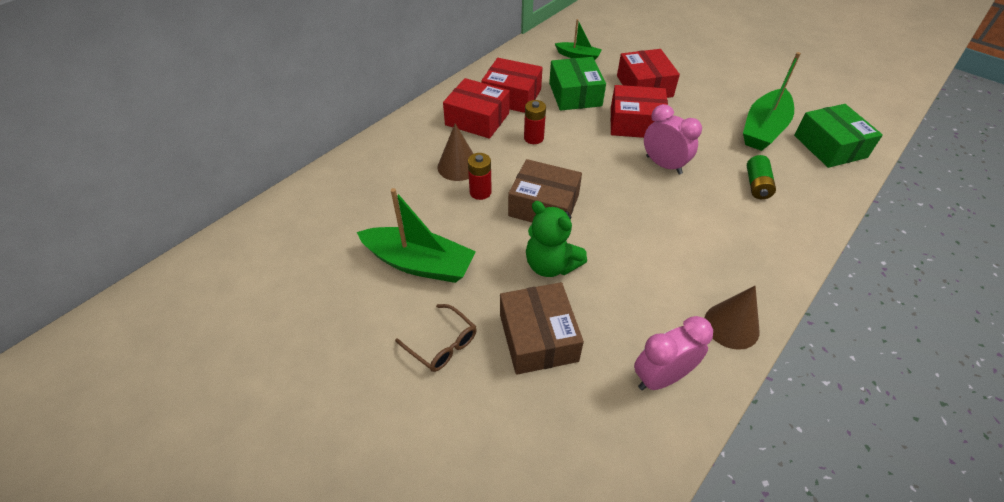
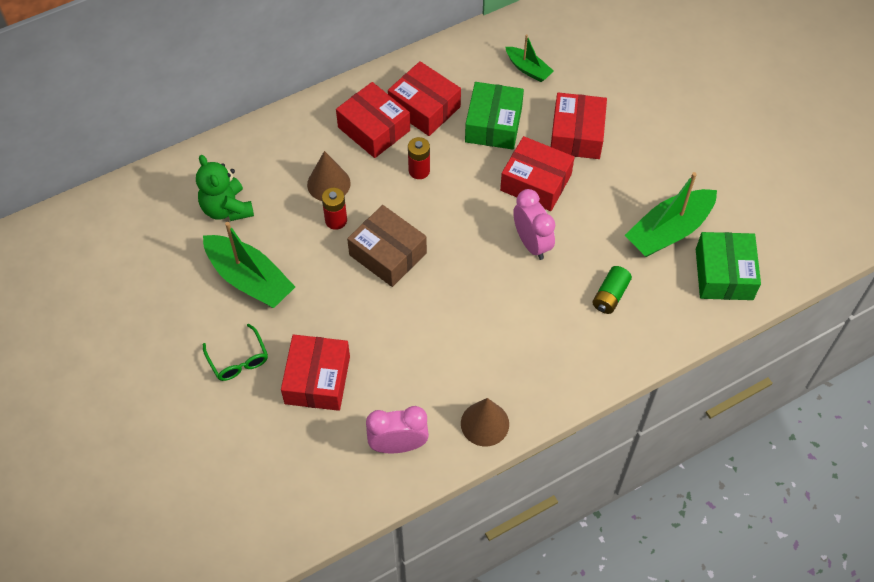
camera: 20 degrees right, 10 degrees up
(442, 344) = (238, 360): brown glasses -> green glasses
(538, 337) = (317, 379): brown box -> red box
(551, 265) = (362, 317): green teddy bear -> green teddy bear (227, 208)

